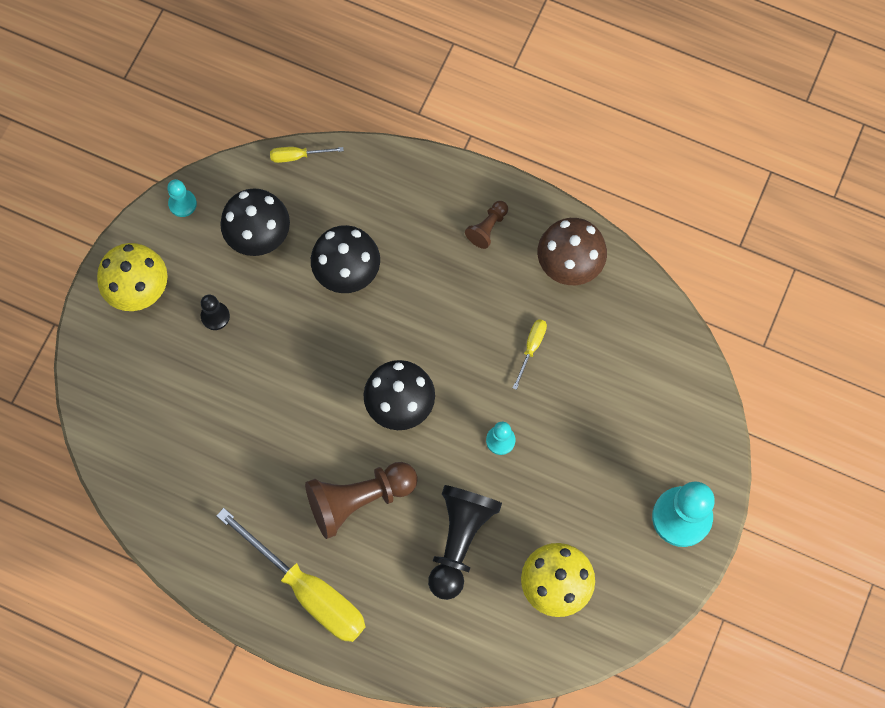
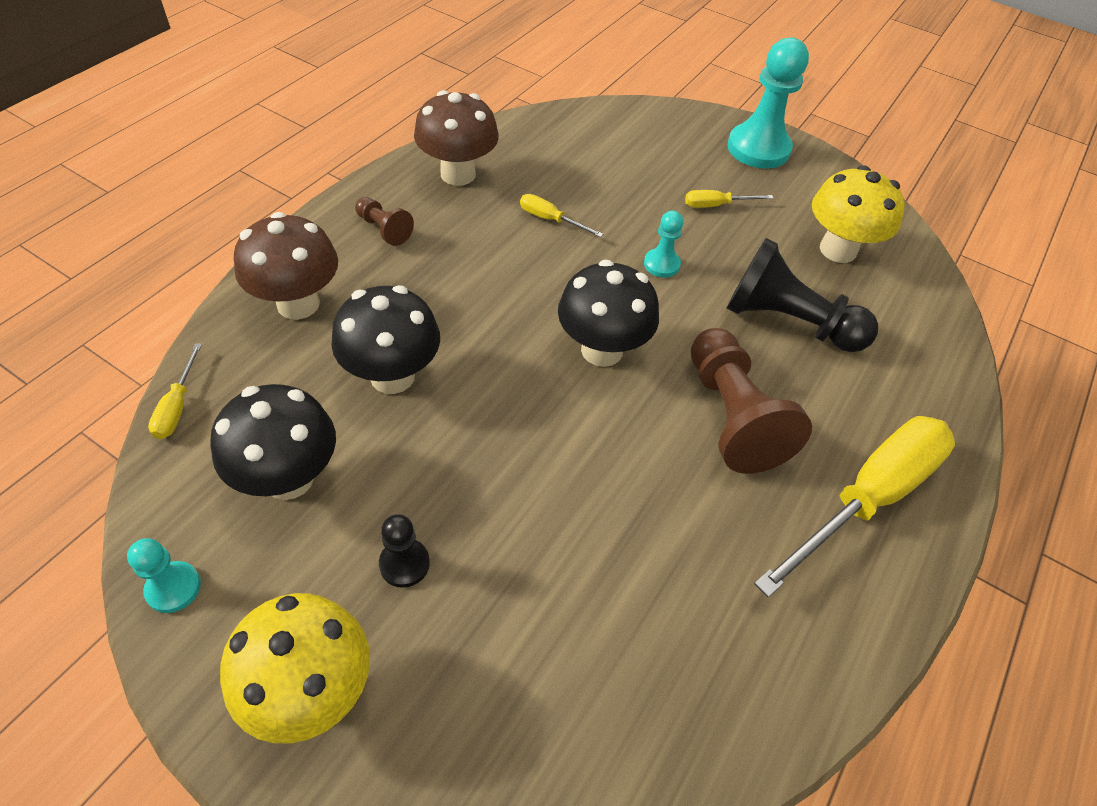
camera: 85 degrees left, 20 degrees down
(397, 194) = (298, 304): none -> brown mushroom
(587, 481) = (716, 205): none -> yellow screwdriver

